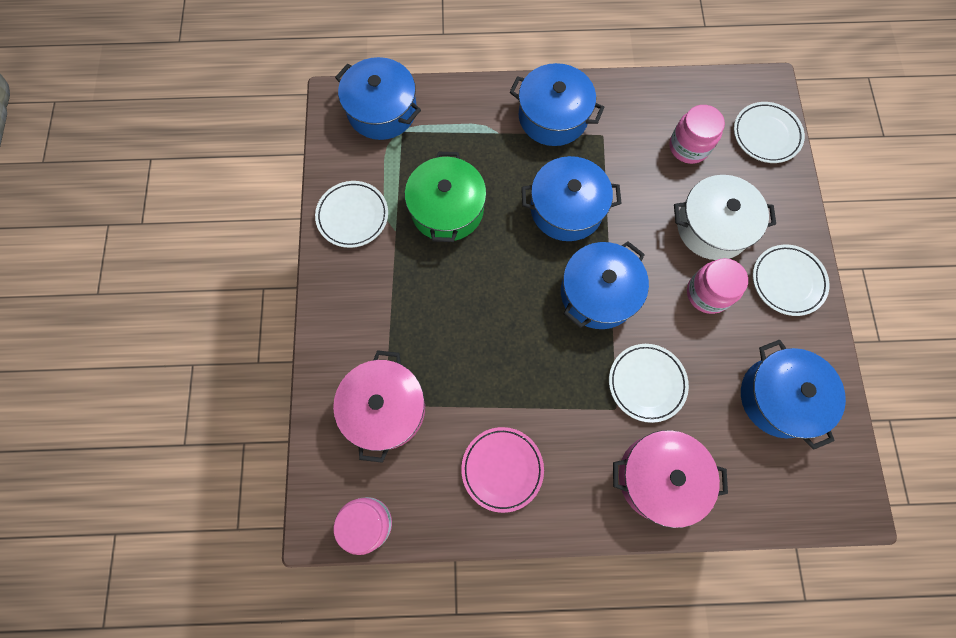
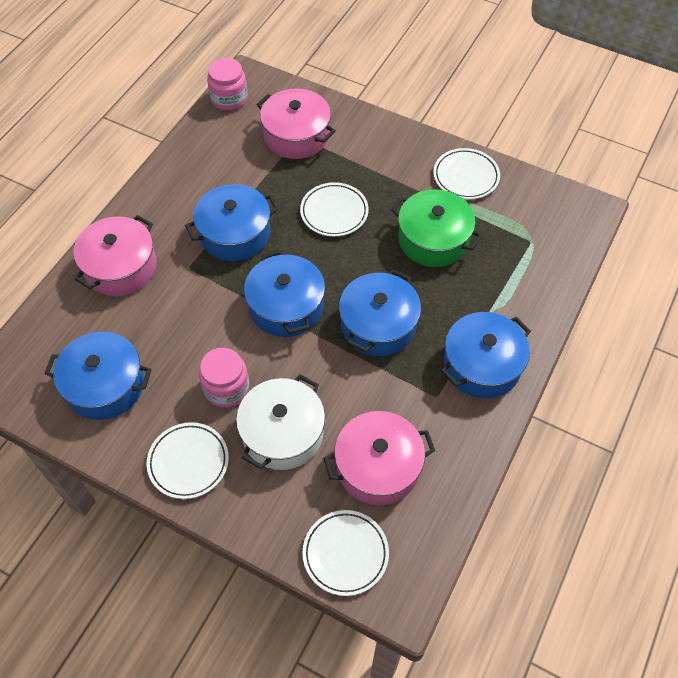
camera: 120 degrees right, 15 degrees down
(382, 110) = (562, 236): blue pot -> blue pot (235, 234)
(502, 469) = (204, 180): pink plate -> none
(646, 383) = (190, 298): white plate -> white plate (334, 212)
(688, 146) = (378, 466): pink jar -> pink pot

